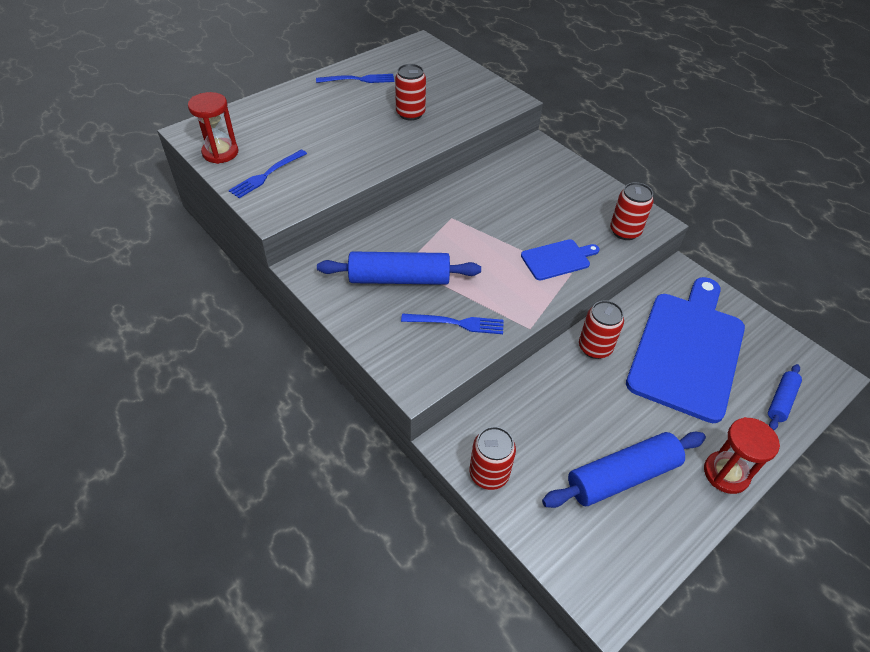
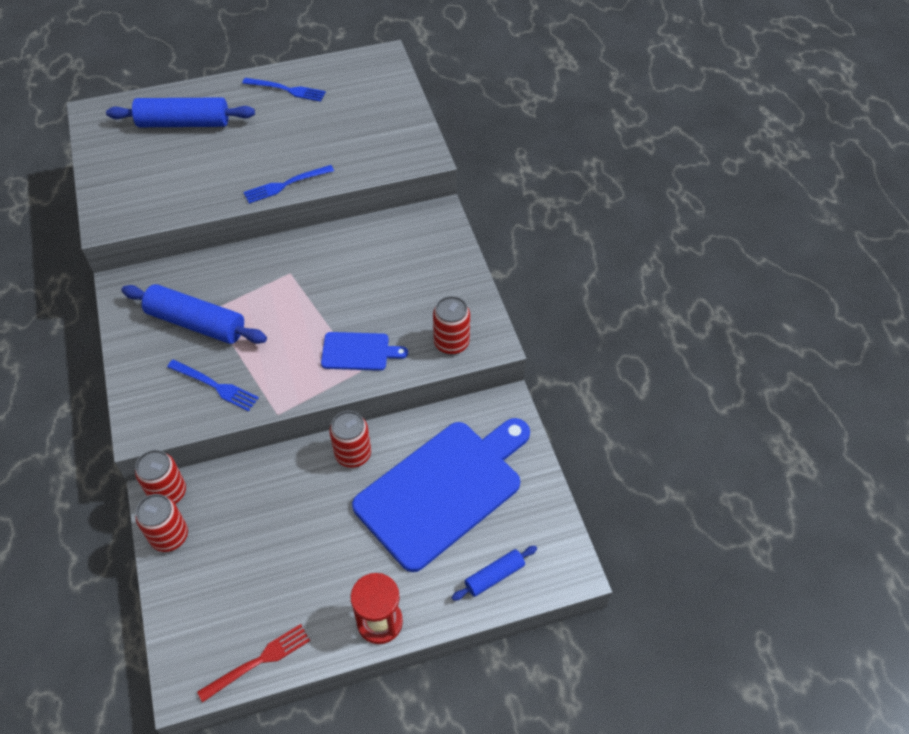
camera: 25 degrees right, 5 degrees up
(220, 153) = (104, 144): red hourglass -> none
(266, 175) = (127, 181): blue fork -> blue fork (285, 185)
(410, 114) = (308, 146): red can -> red can (168, 493)
(622, 476) = (282, 585): blue rolling pin -> blue rolling pin (184, 123)
(654, 550) = (259, 660): none -> red fork

